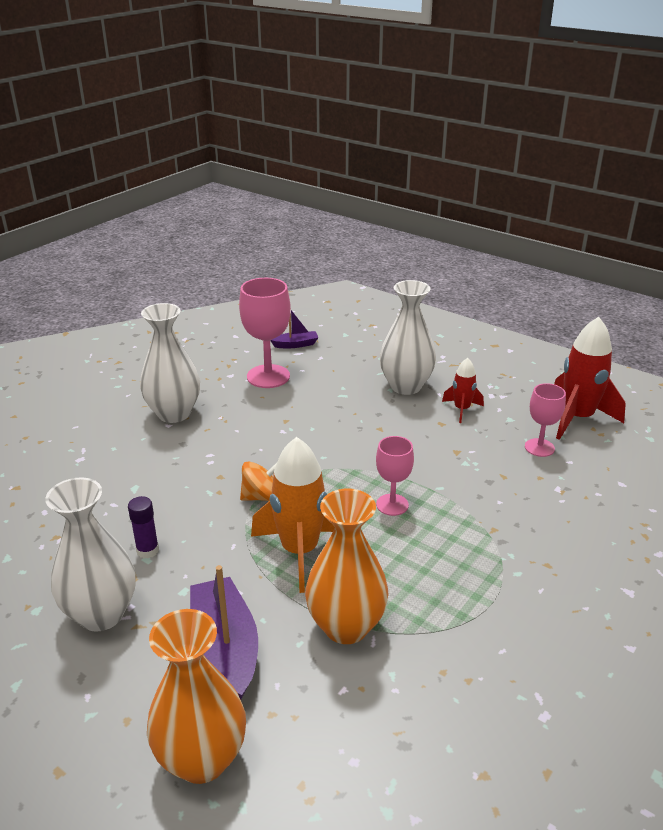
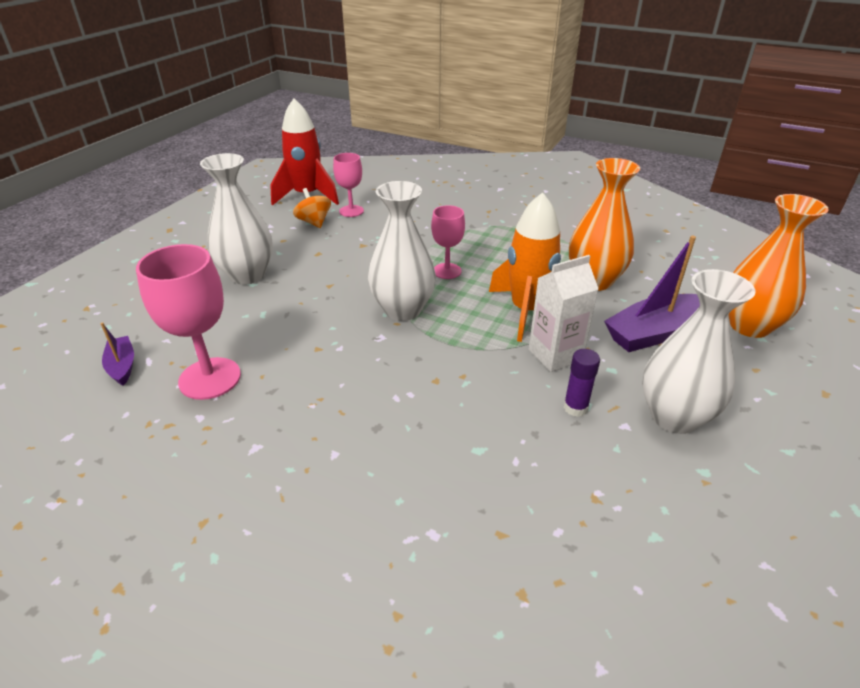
camera: 100 degrees left, 5 degrees up
(174, 413) = (304, 454): white vase -> white vase (403, 310)
(221, 555) = (555, 355): none -> white carton
(261, 496) = (461, 344): orange spinning top -> orange spinning top (314, 222)
(461, 409) = (294, 244): red rocket -> none

